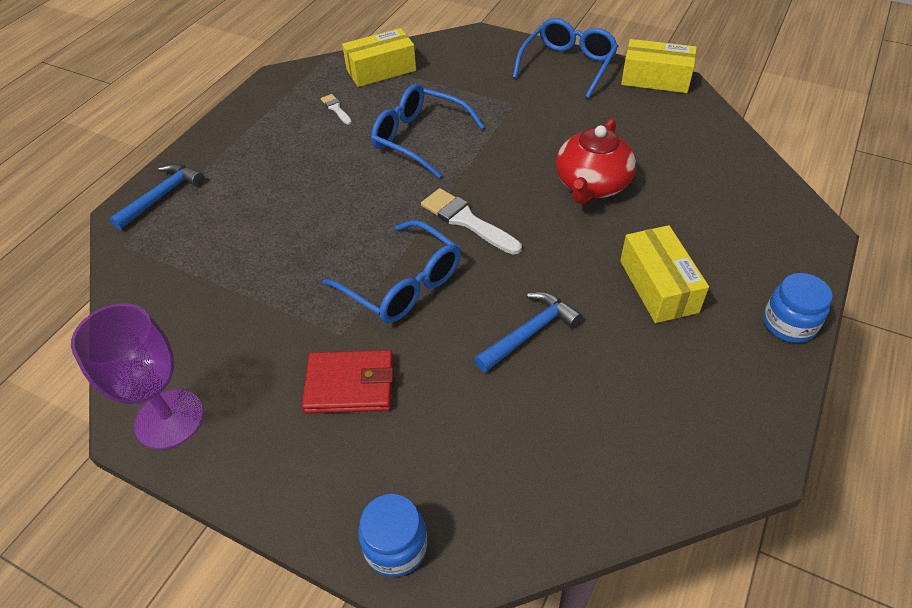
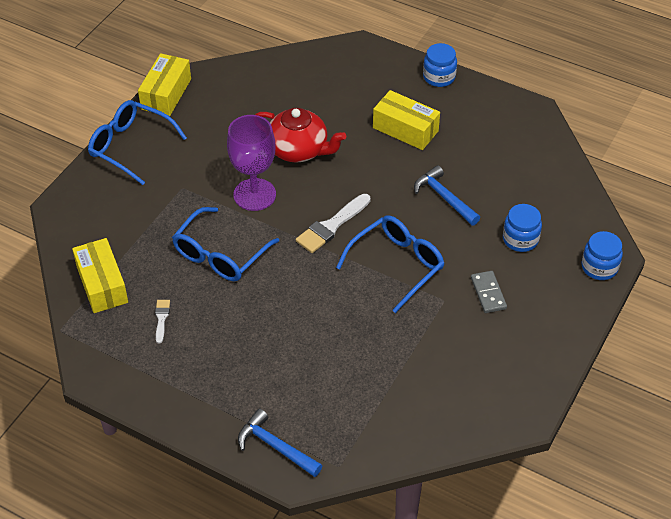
camera: 90 degrees left, 0 degrees up
(169, 419) = (519, 395): purple goblet -> purple goblet (254, 194)
(336, 109) = (161, 318): white brush -> white brush turned 120 degrees clockwise
(350, 385) = (488, 293): red wallet -> grey domino
(453, 428) = (520, 239): none -> blue jar
(658, 286) = (405, 129): yellow box -> yellow box turned 45 degrees clockwise

